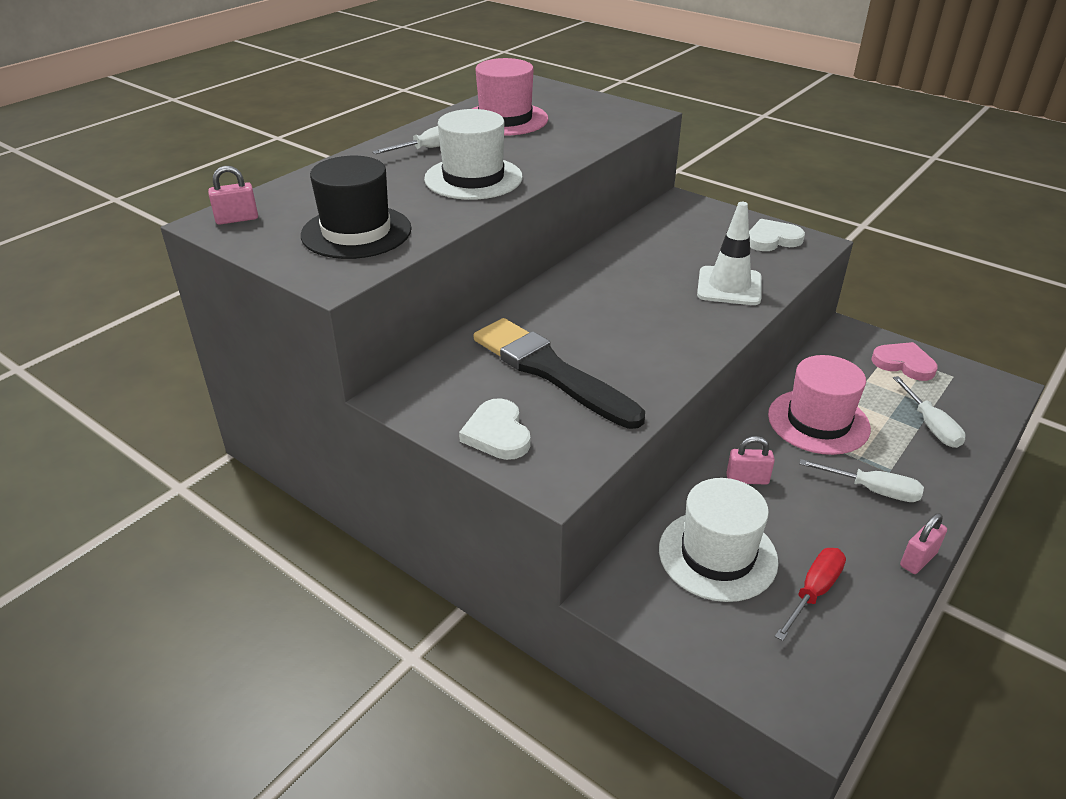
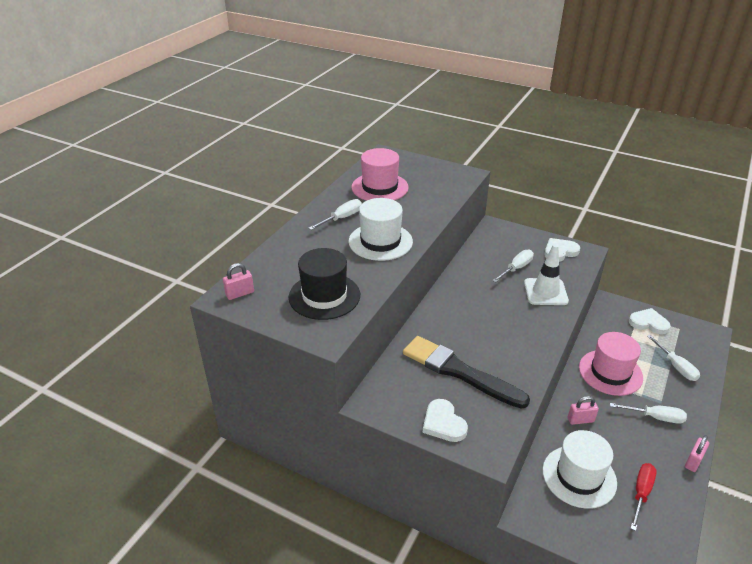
camera: 10 degrees left, 0 degrees up
(695, 253) = (516, 268): none -> white screwdriver
(904, 364) = (648, 323): pink heart -> white heart

